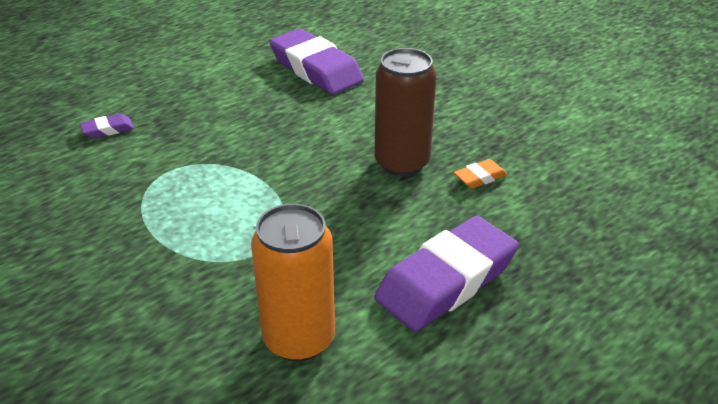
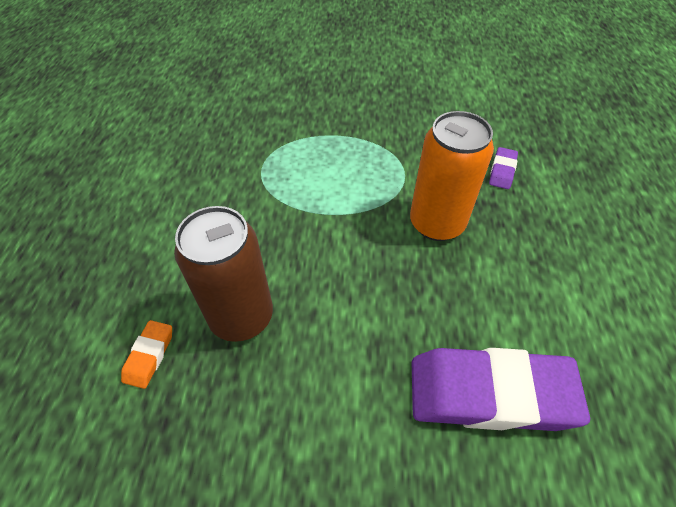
camera: 135 degrees right, 15 degrees up
(299, 339) = (179, 141): orange can -> orange can (436, 223)
(446, 281) = (112, 229): purple eraser -> none

